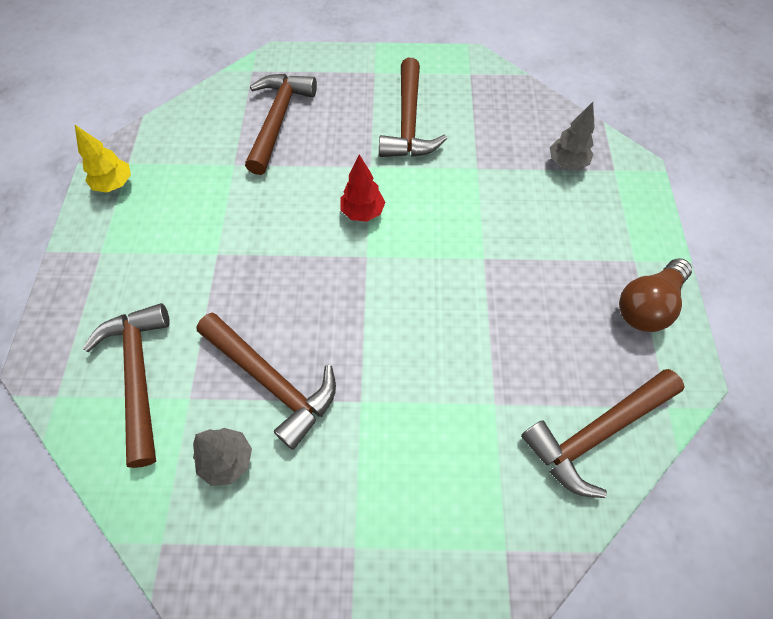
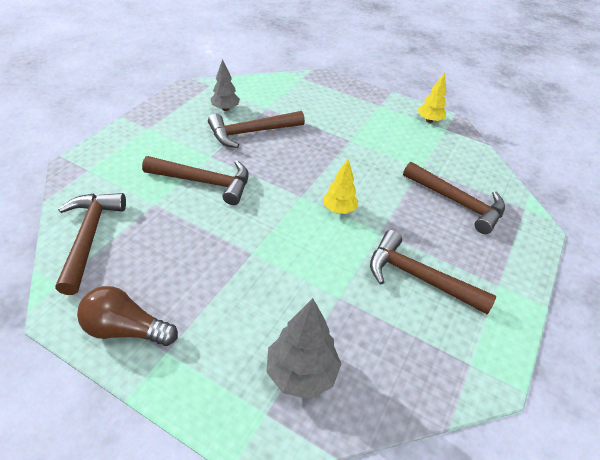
camera: 115 degrees right, 15 degrees down
(139, 376) = (292, 98): brown hammer -> brown hammer (204, 182)
(363, 212) = (338, 209): red tree -> yellow tree
(566, 163) = (301, 372): grey tree -> grey tree, size x1.52
(647, 305) = (126, 329): brown light bulb -> brown light bulb turned 60 degrees counterclockwise

